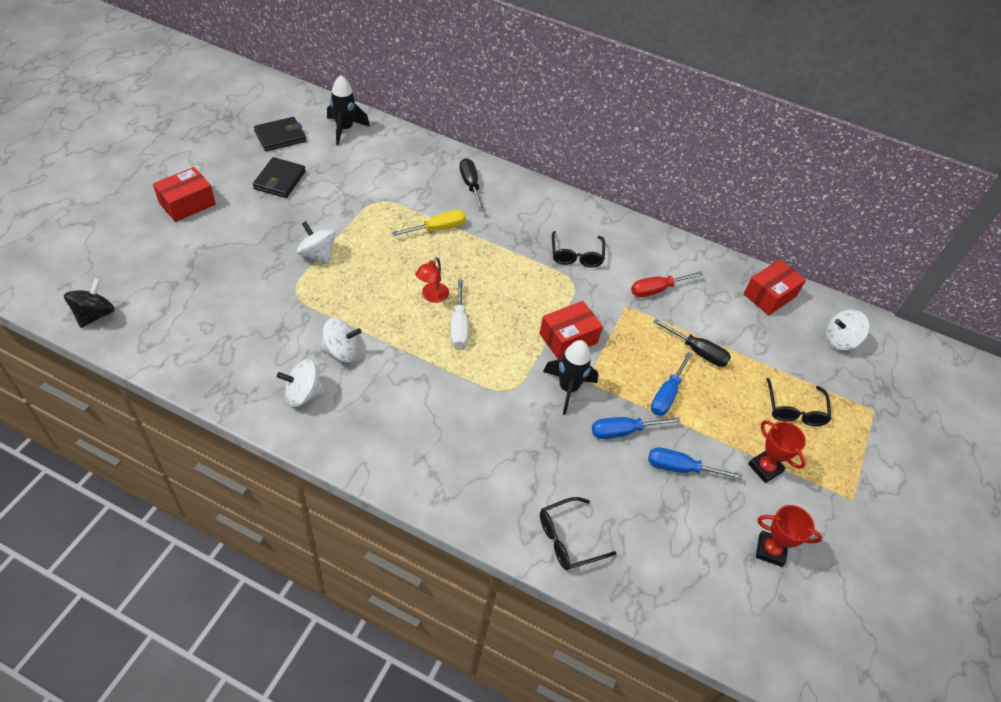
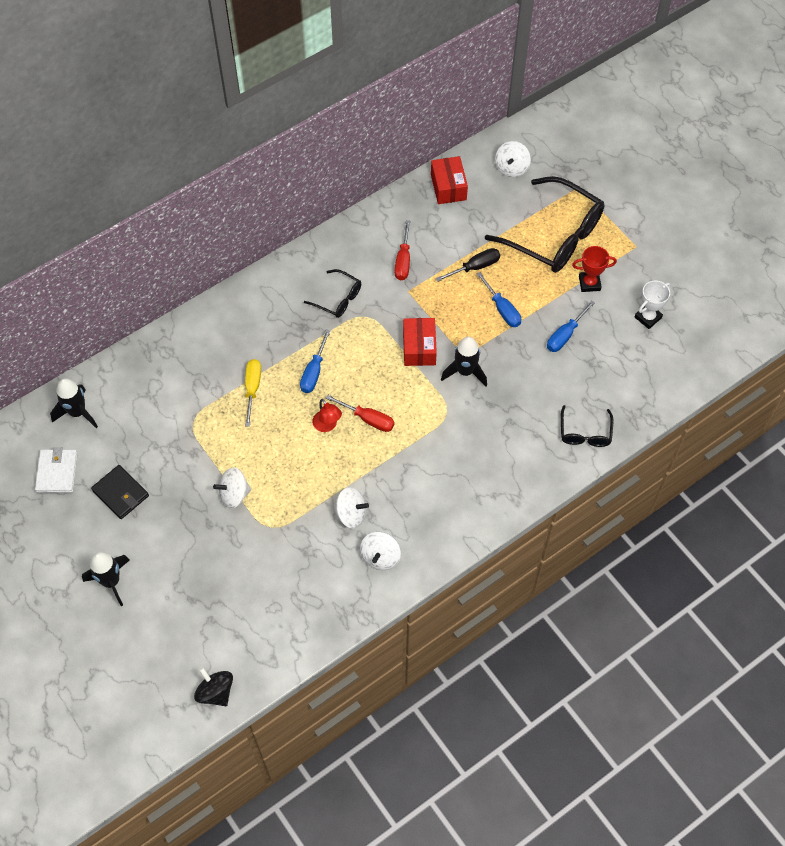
camera: 55 degrees left, 10 degrees up
(187, 204) = (111, 581): red box -> black rocket
(280, 136) = (57, 472): black wallet -> white wallet
(341, 351) = (351, 514): white spinning top -> white spinning top turned 75 degrees clockwise
(459, 325) = (367, 419): white screwdriver -> red screwdriver
(470, 185) = (213, 339): black screwdriver -> none
(623, 431) = (519, 354): blue screwdriver -> blue screwdriver (314, 371)
(770, 550) = (648, 317): red trophy -> white trophy
(794, 410) = (554, 236): black glasses -> black glasses, size x2.07

